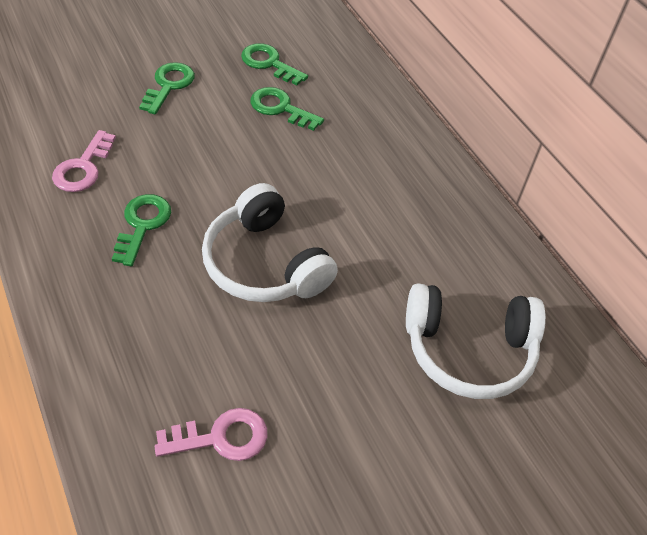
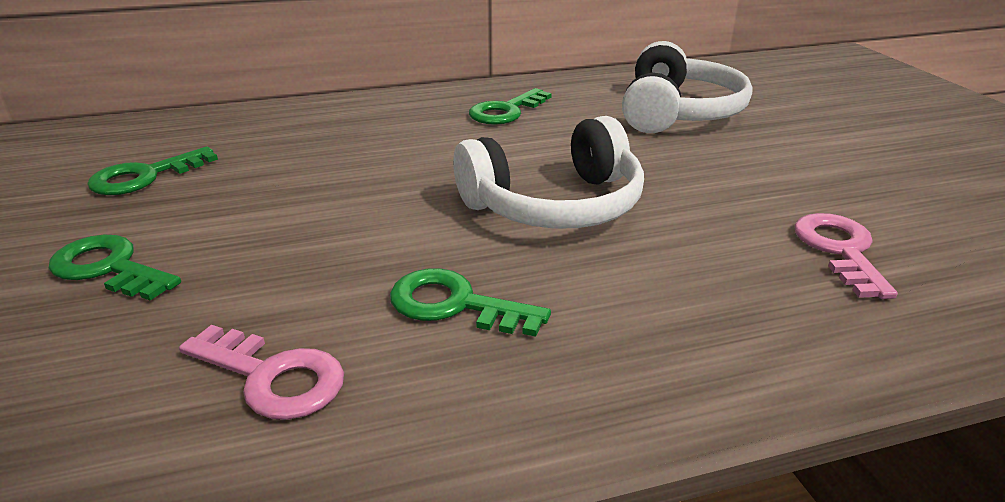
camera: 75 degrees left, 20 degrees down
(280, 108) = (256, 175): green key -> green key (506, 111)

